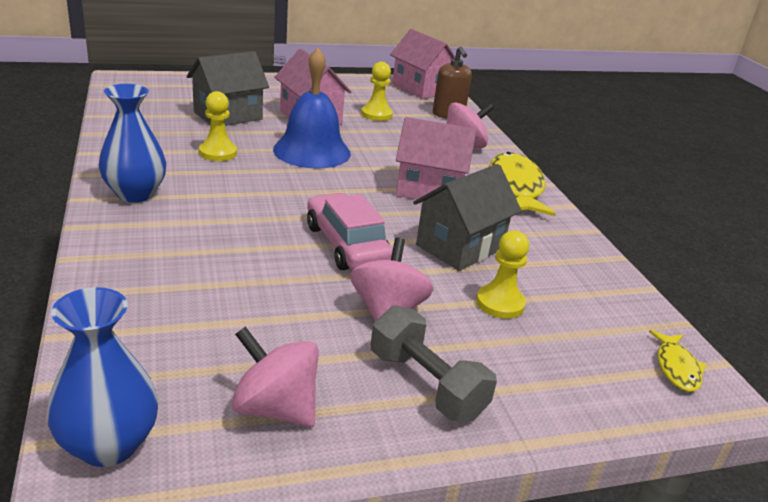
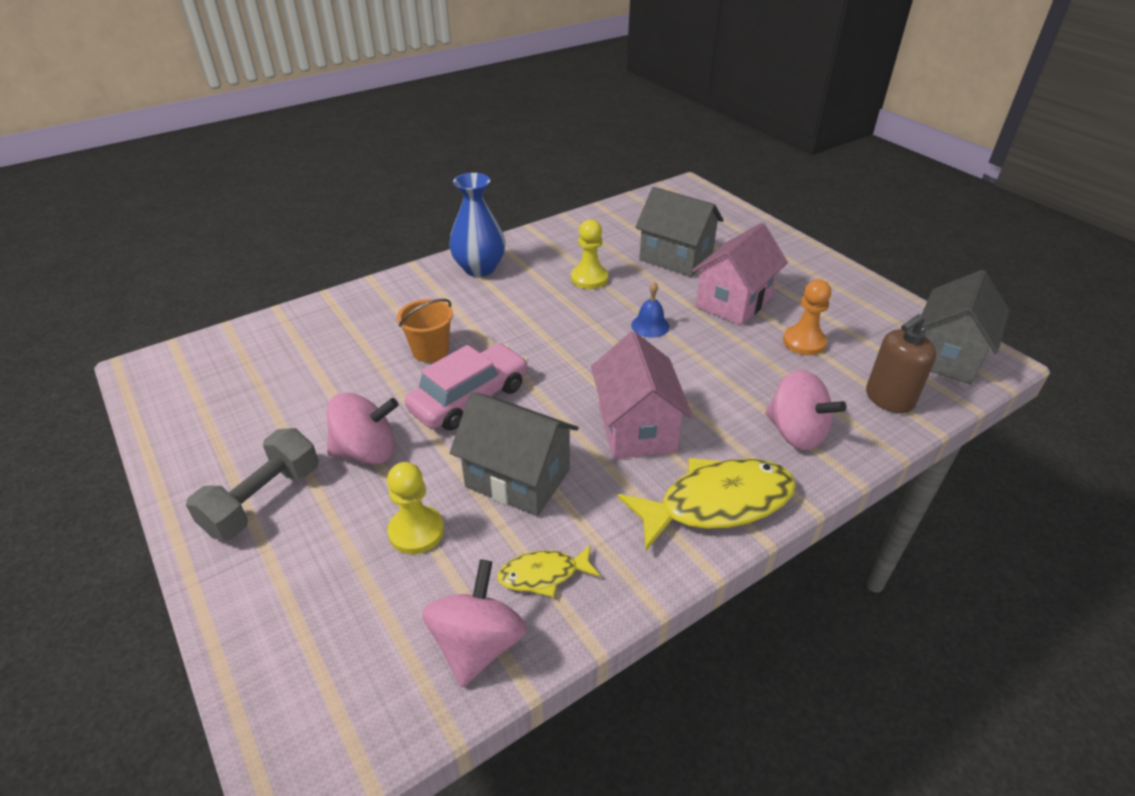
camera: 75 degrees right, 10 degrees up
(109, 445) = (173, 366): blue vase -> none
(257, 249) = (430, 351): none -> orange bucket
(275, 408) = (218, 423): pink spinning top -> pink spinning top (477, 644)
(312, 151) = (650, 326): blue bell -> blue bell, size x0.44
(376, 114) = (804, 342): yellow pawn -> orange pawn
(420, 89) = (946, 356): pink house -> grey house
(676, 368) = (345, 724): yellow fish -> yellow fish (543, 575)

